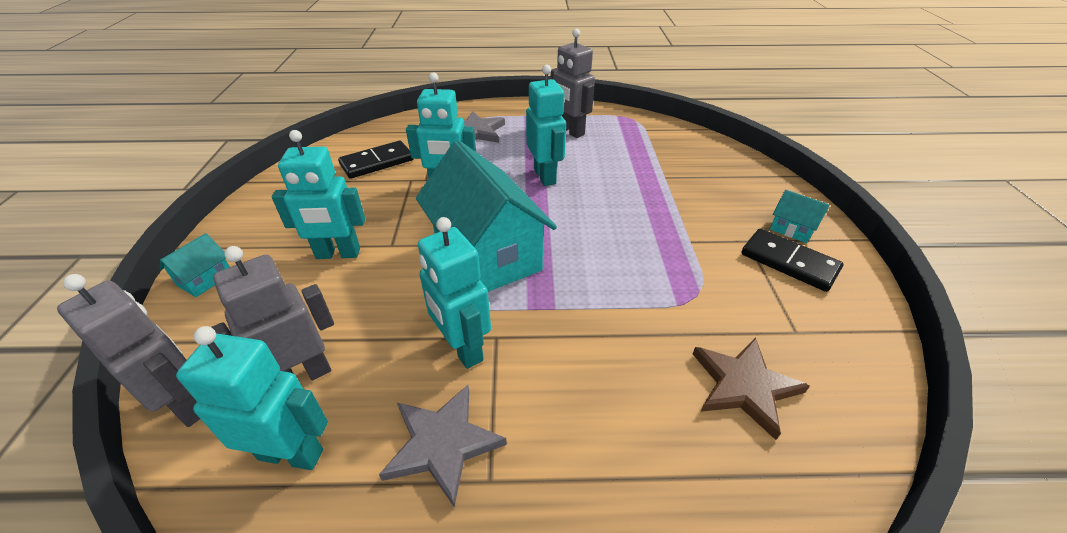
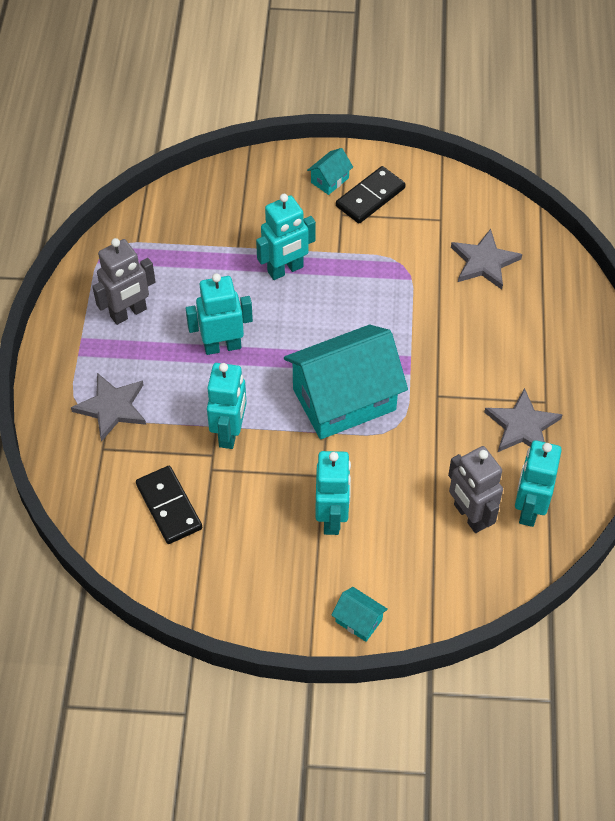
camera: 85 degrees left, 15 degrees up
(186, 404) = (491, 585): grey robot -> none
(462, 348) = (447, 416): turquoise robot -> turquoise robot (285, 270)
(744, 386) = (484, 262): brown star -> grey star

